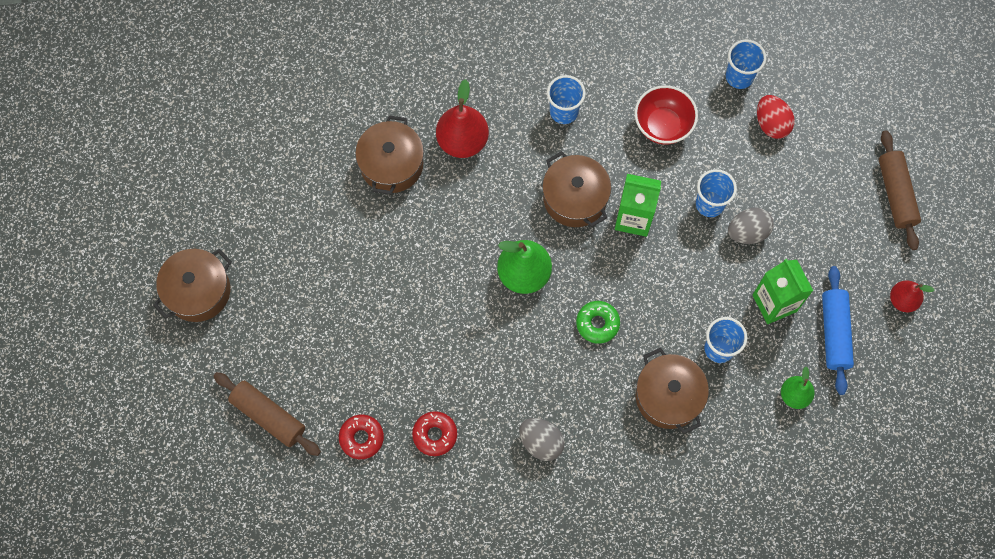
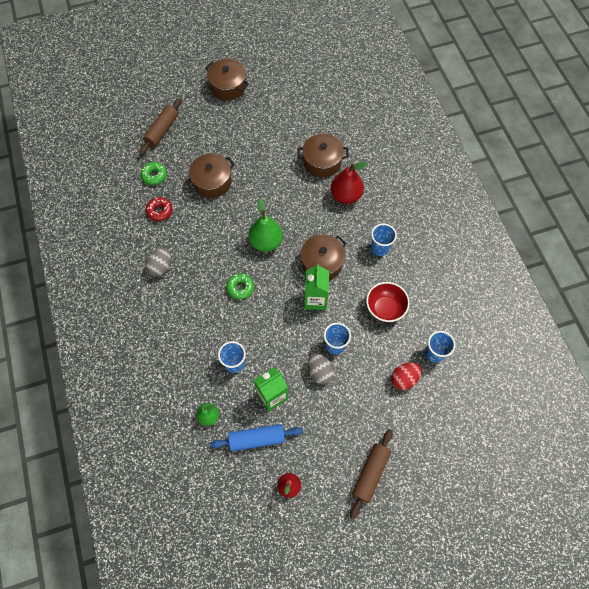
camera: 80 degrees right, 5 degrees down
(361, 438) = (154, 175): red donut -> green donut
(668, 396) = (198, 336): brown pot -> brown pot (212, 182)
(896, 194) = (370, 474): brown rolling pin -> brown rolling pin turned 45 degrees counterclockwise

